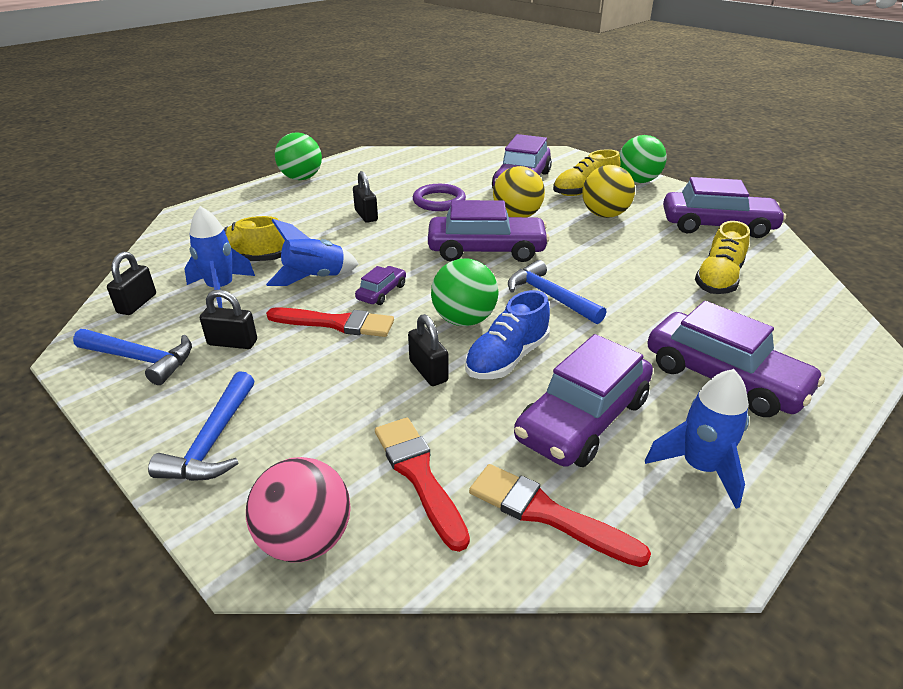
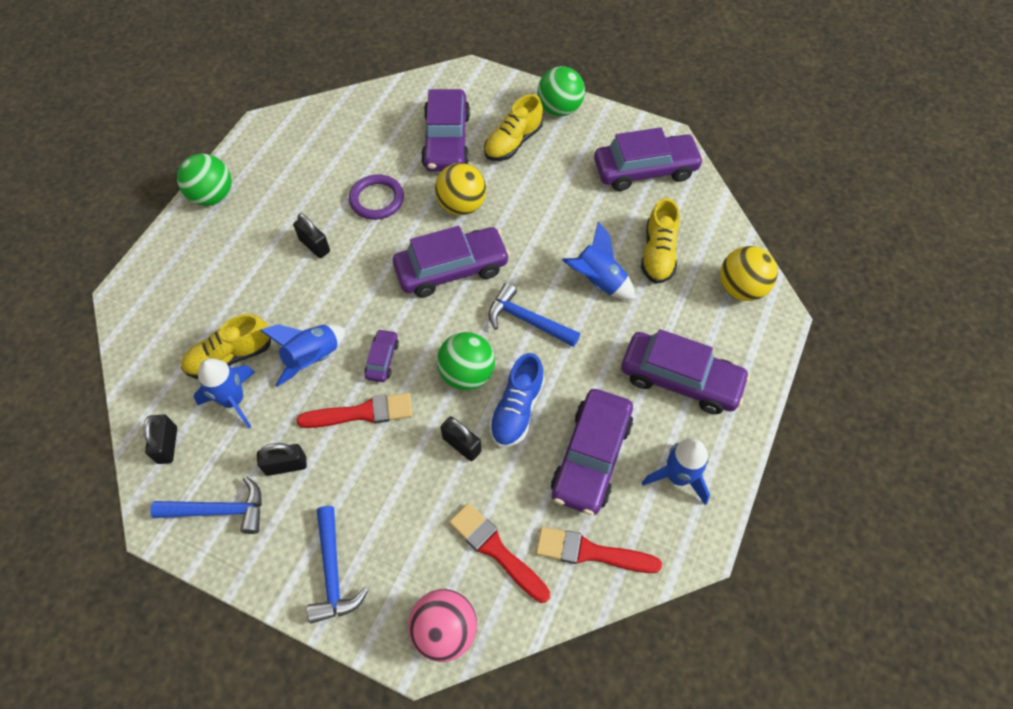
camera: 20 degrees left, 25 degrees up
(604, 215) = (542, 180): yellow ball -> yellow ball (741, 288)
(641, 285) = (598, 281): none -> blue rocket

